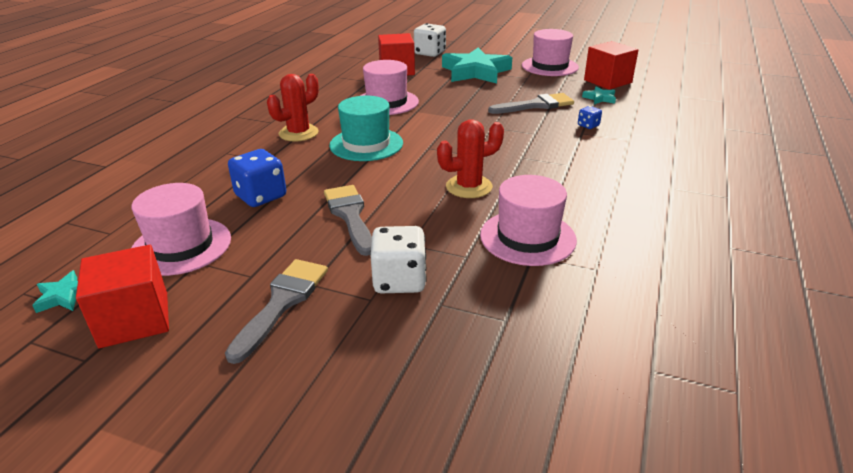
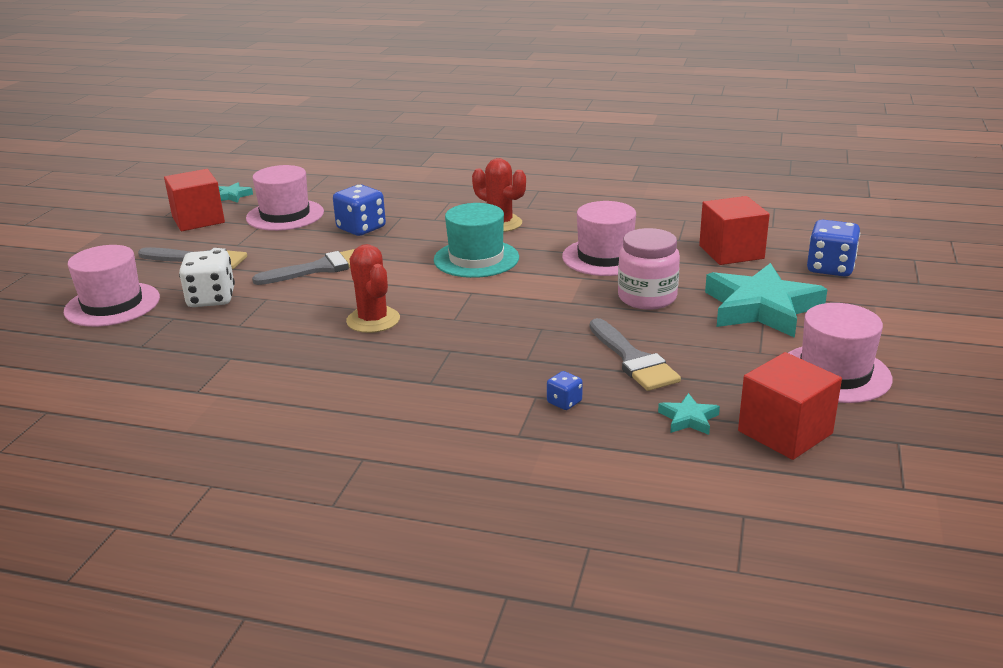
camera: 85 degrees right, 5 degrees down
(430, 53) = (830, 268): white dice -> blue dice
(454, 96) = (647, 297): none -> pink jar
(527, 237) = (263, 355): pink hat -> pink hat (112, 304)

